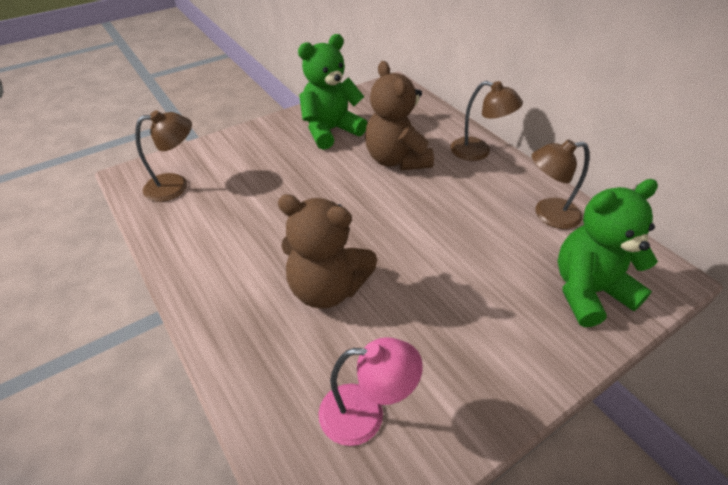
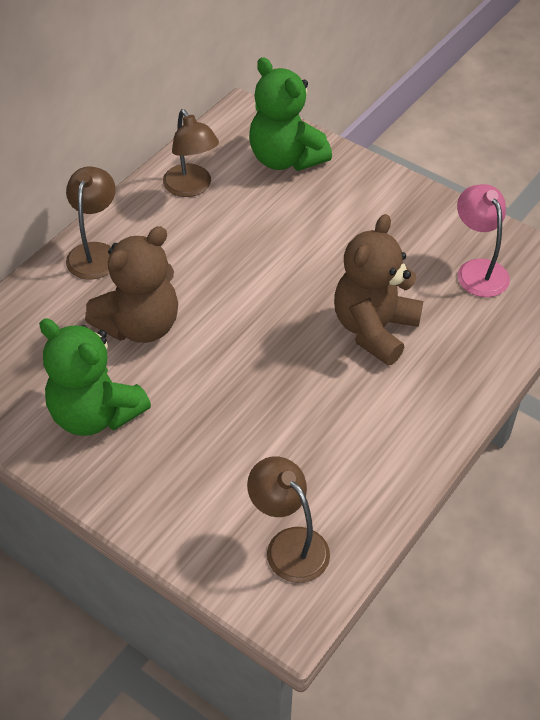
camera: 110 degrees left, 5 degrees up
(327, 288) = (374, 329): brown teddy bear -> brown teddy bear turned 150 degrees counterclockwise

